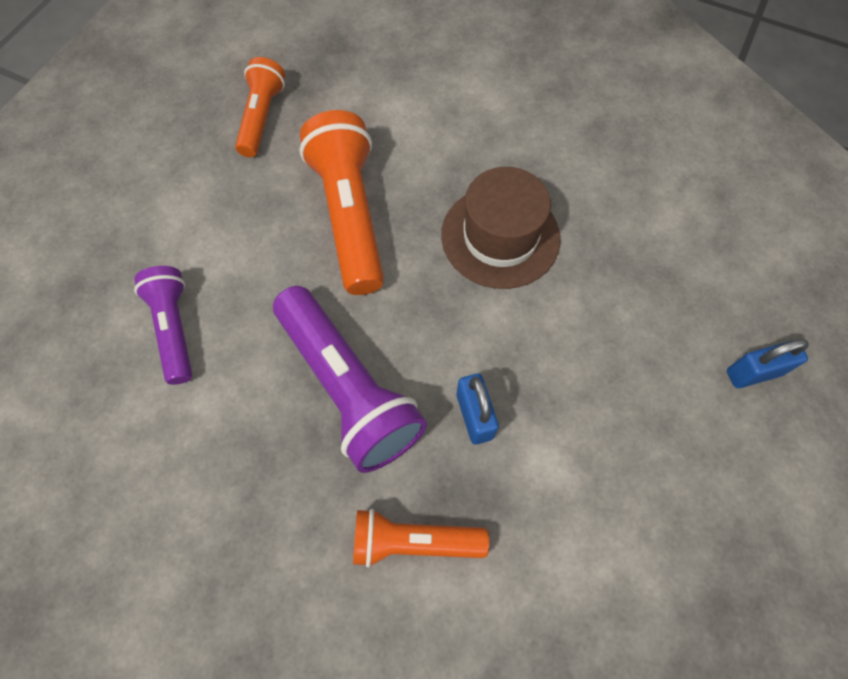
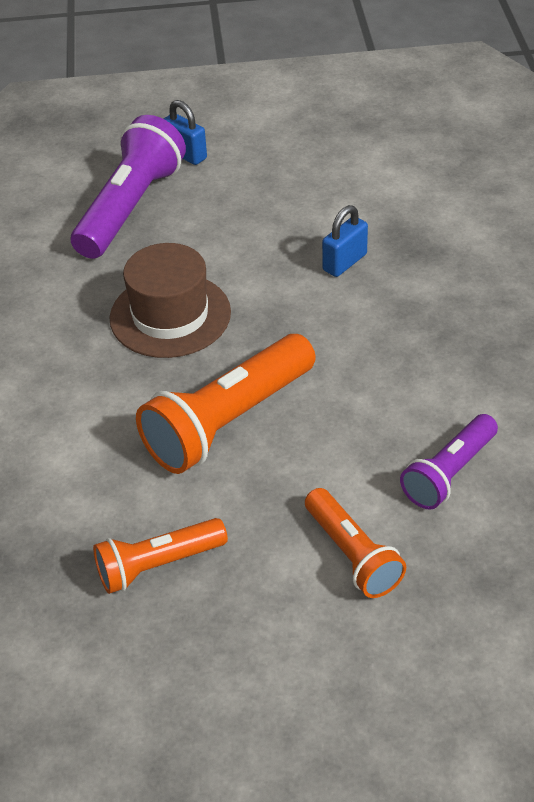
camera: 120 degrees left, 20 degrees down
(348, 388) = (389, 336): purple flashlight -> purple flashlight (130, 208)
(414, 541) = (459, 252): orange flashlight -> orange flashlight (352, 554)

